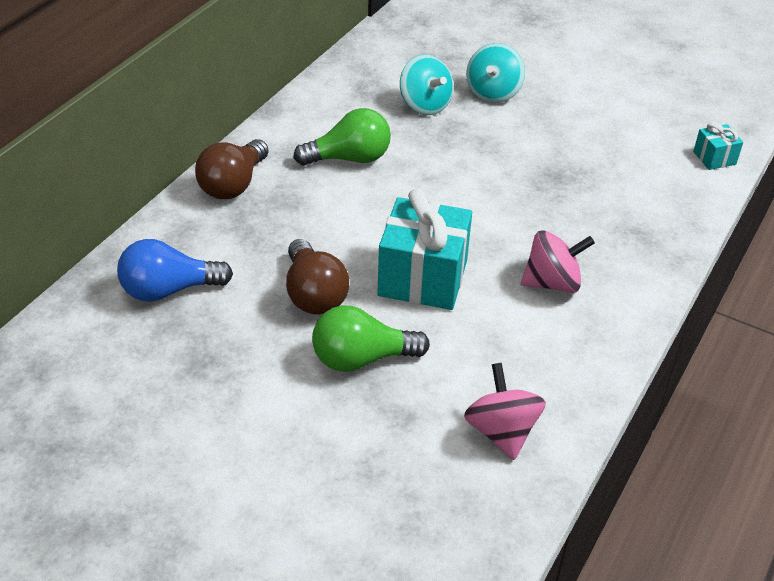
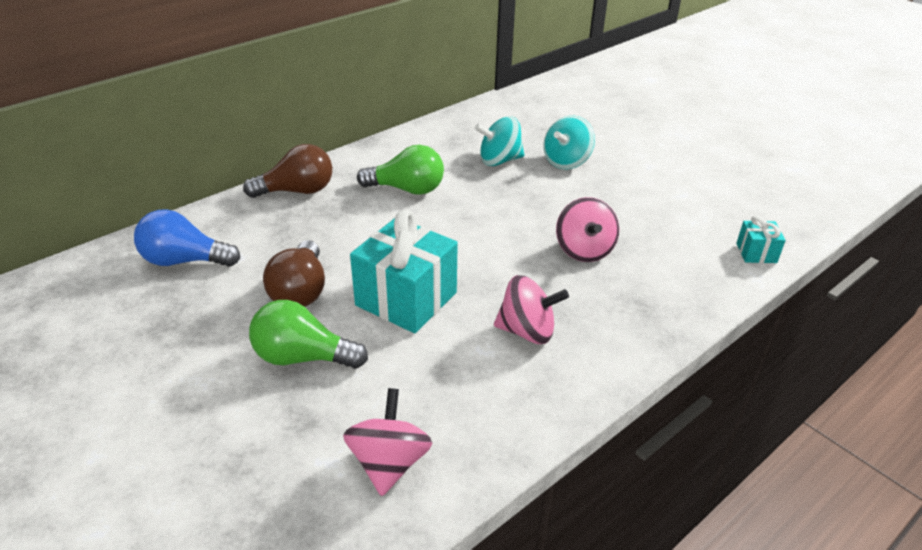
camera: 20 degrees right, 5 degrees down
(233, 185) = (297, 191): brown light bulb -> brown light bulb turned 150 degrees counterclockwise
(425, 105) = (499, 160): turquoise spinning top -> turquoise spinning top turned 90 degrees clockwise
(561, 189) = (584, 250): none -> pink spinning top

